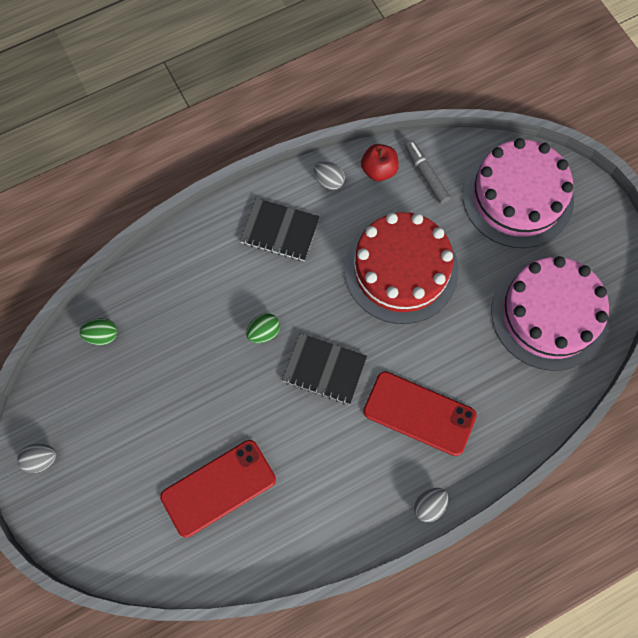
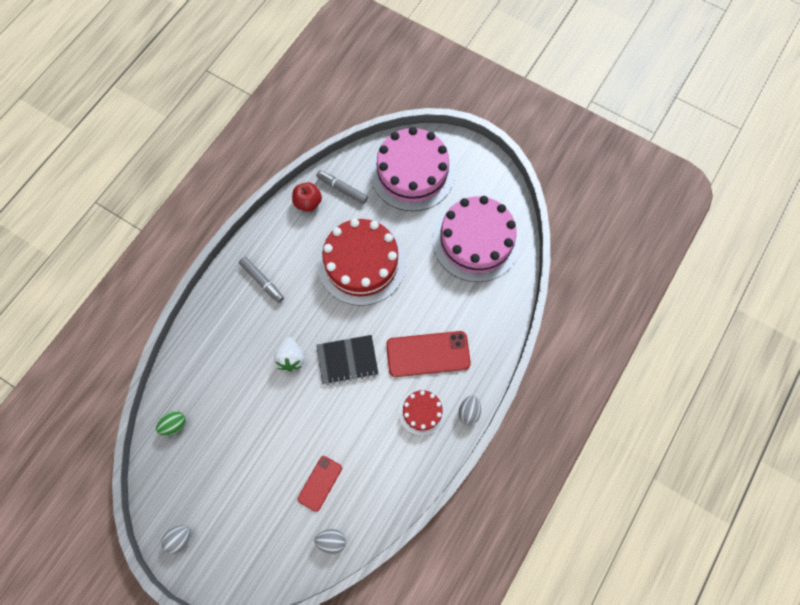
camera: 30 degrees left, 0 degrees up
(218, 488) = (320, 483): red phone -> red phone, size x0.59
(264, 332) = (291, 358): green egg -> white strawberry
(280, 231) = (262, 281): black notebook -> grey marker
(329, 181) = (277, 228): grey egg -> grey egg (331, 541)
(375, 475) = (422, 412): none -> red cake

